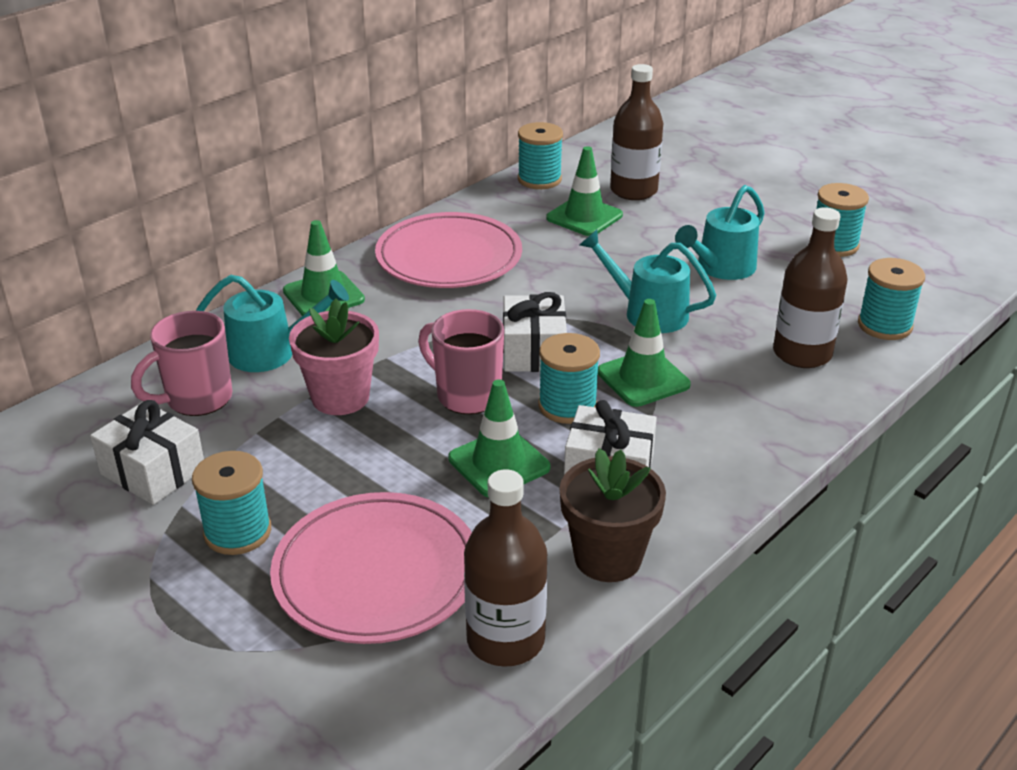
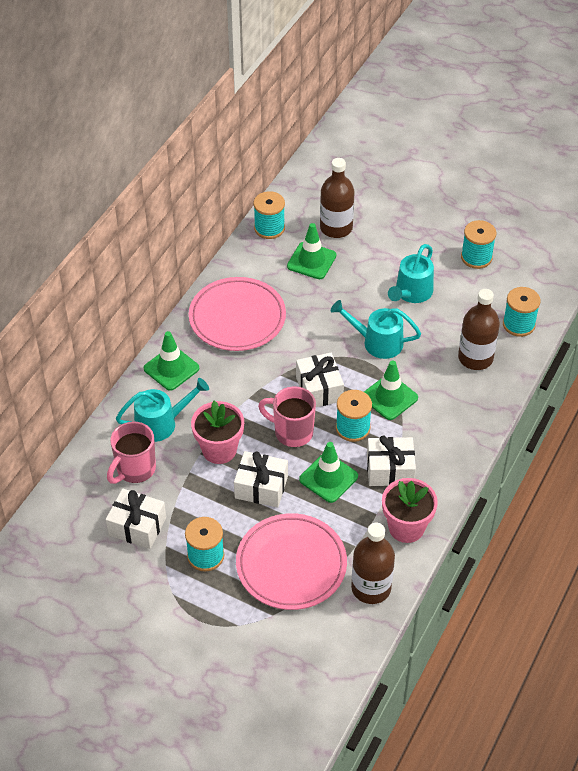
camera: 15 degrees left, 15 degrees up
(381, 456) = (261, 487): none -> white gift
(608, 557) = (406, 527): brown flower pot -> pink flower pot

